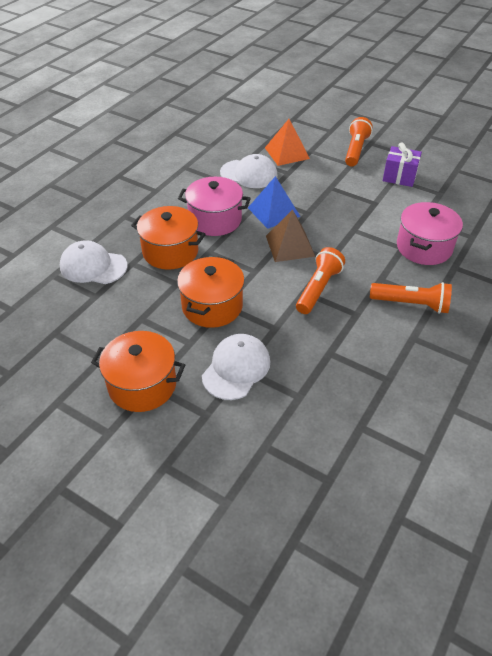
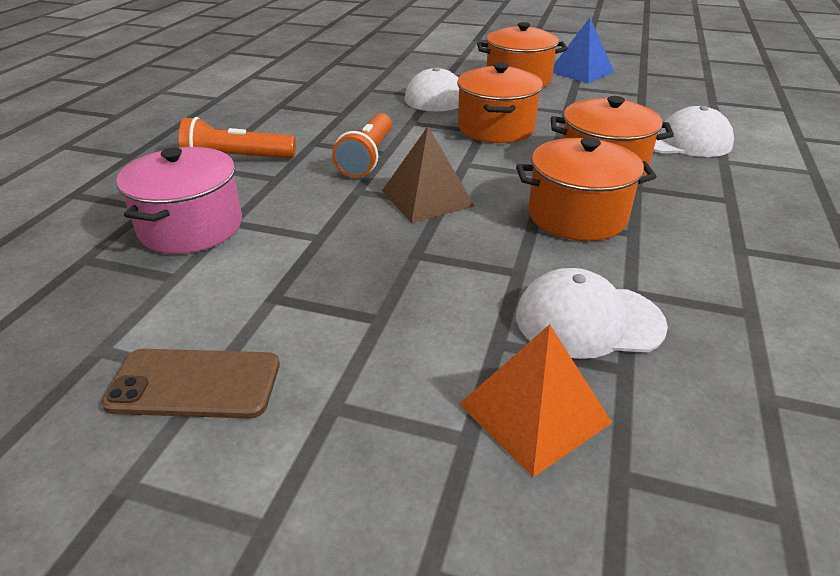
camera: 165 degrees right, 10 degrees down
(215, 220) = (577, 216): pink pot -> orange pot
(273, 212) = (482, 245): blue pyramid -> blue pyramid (581, 71)
(355, 150) = (320, 473): orange flashlight -> none
(399, 177) = (194, 384): purple gift -> brown phone

